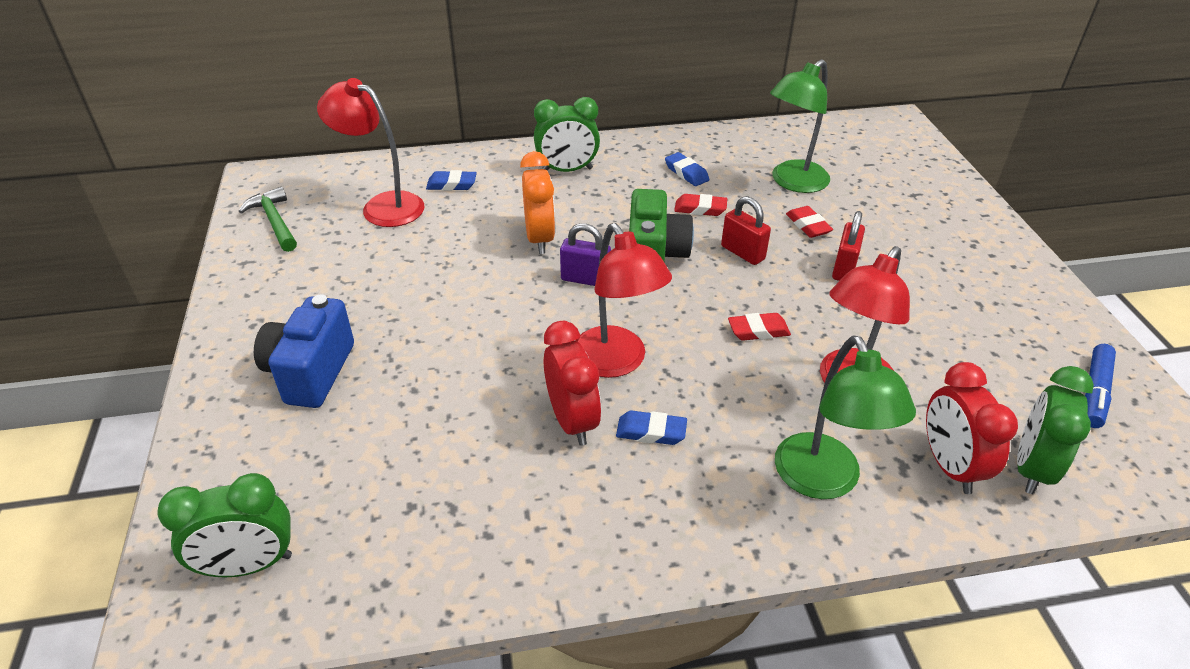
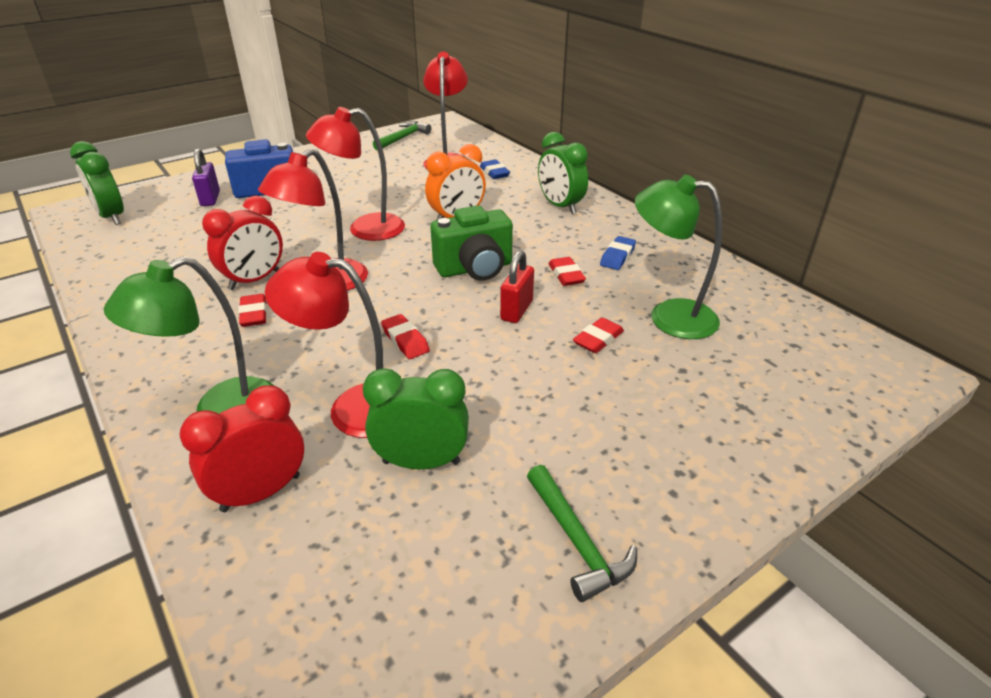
camera: 65 degrees right, 5 degrees down
(511, 309) = (365, 229): none -> red lamp
(585, 279) = (420, 247): purple padlock -> purple padlock (210, 199)
(651, 432) = (254, 314): blue eraser -> red eraser
(844, 268) = (541, 375): red padlock -> none
(1030, 309) = (577, 541): none -> green hammer
(1031, 468) = (275, 563): green clock -> green clock (421, 462)
(1094, 392) = (438, 623): blue marker -> none

